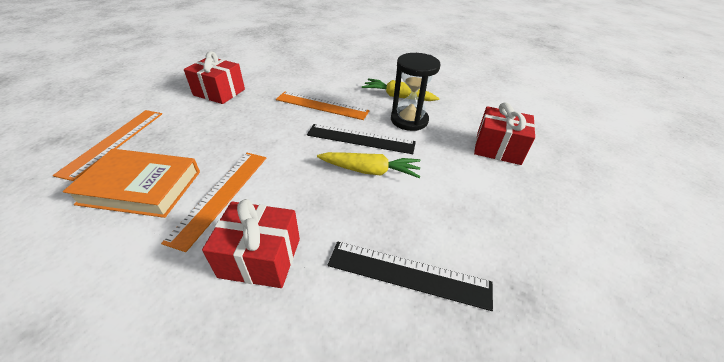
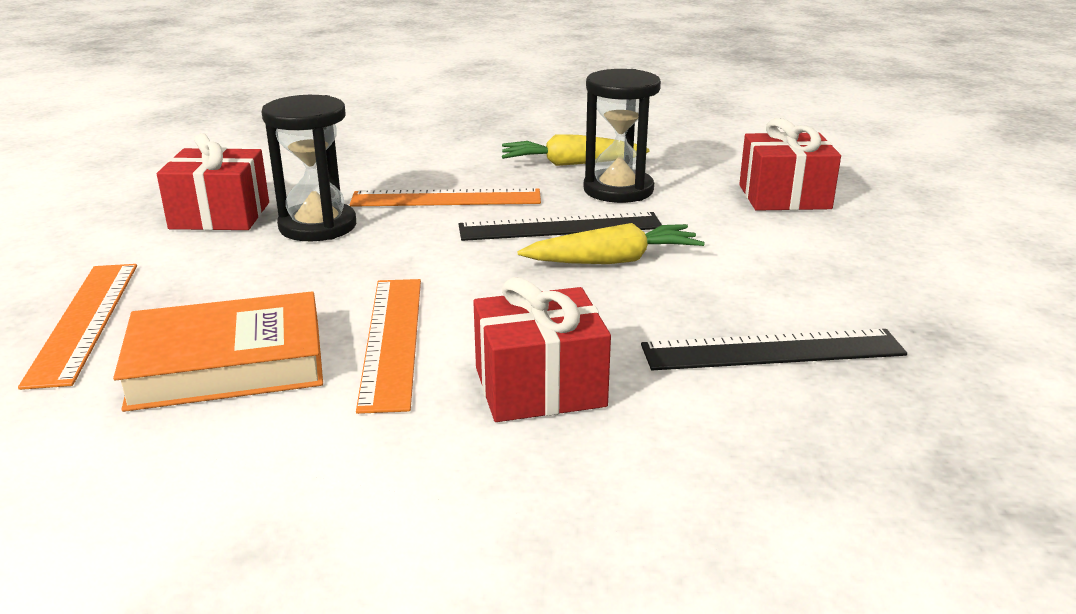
camera: 20 degrees left, 15 degrees down
(252, 109) = (317, 226): none -> black hourglass

